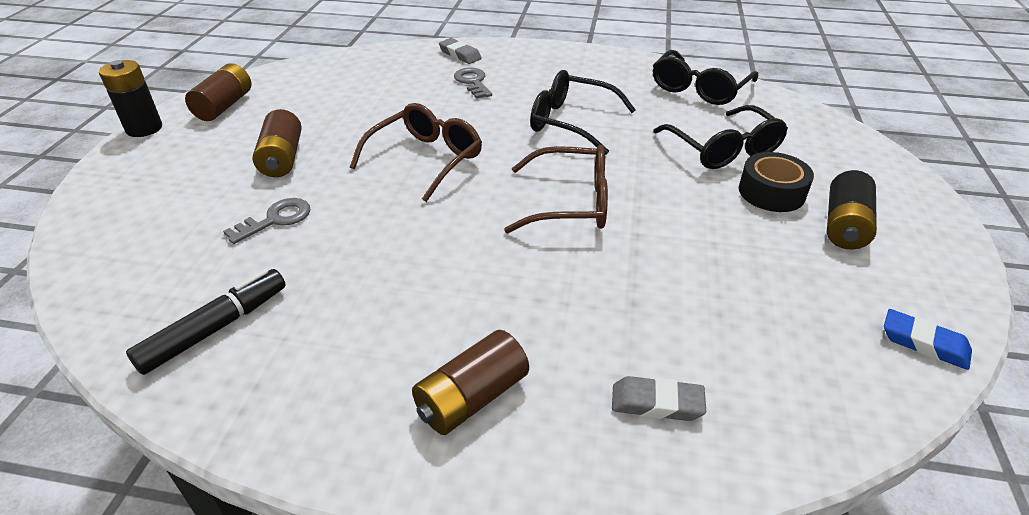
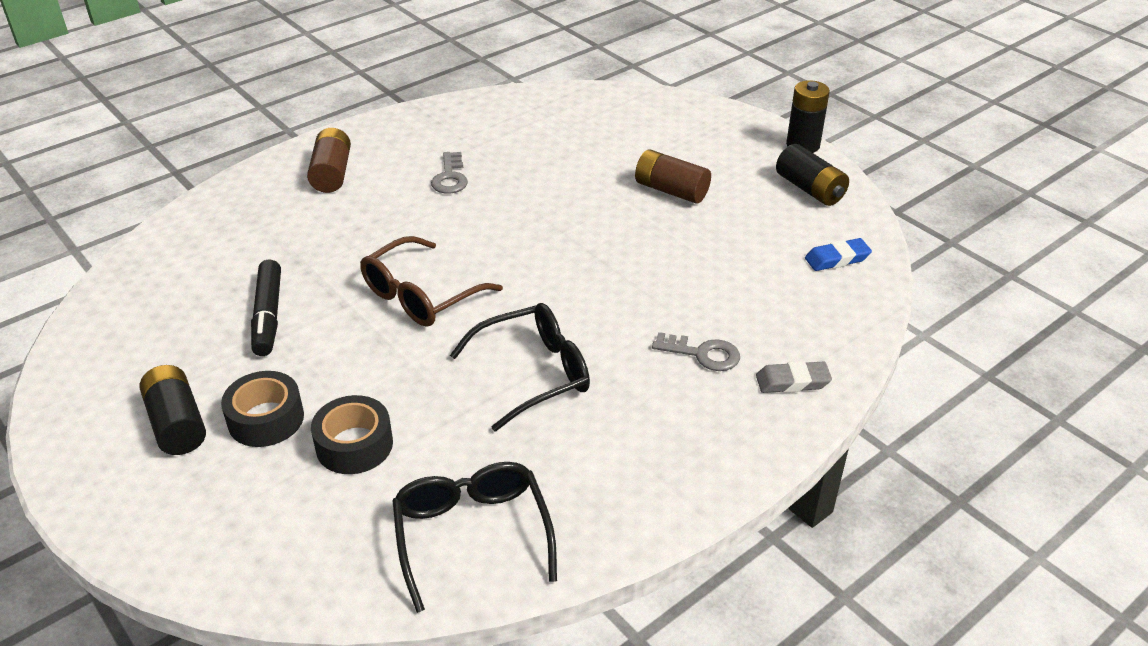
camera: 130 degrees right, 0 degrees up
(215, 328) = (499, 121): black marker -> black marker (268, 316)
(224, 106) = (810, 189): brown battery -> black battery
(275, 219) = (583, 165): grey key -> grey key (450, 177)
(425, 160) = (580, 255): brown glasses -> none
(656, 403) = (234, 225): grey eraser -> none
(723, 149) = (354, 445): black glasses -> black tape
(924, 343) = (79, 353): blue eraser -> blue eraser (837, 259)

